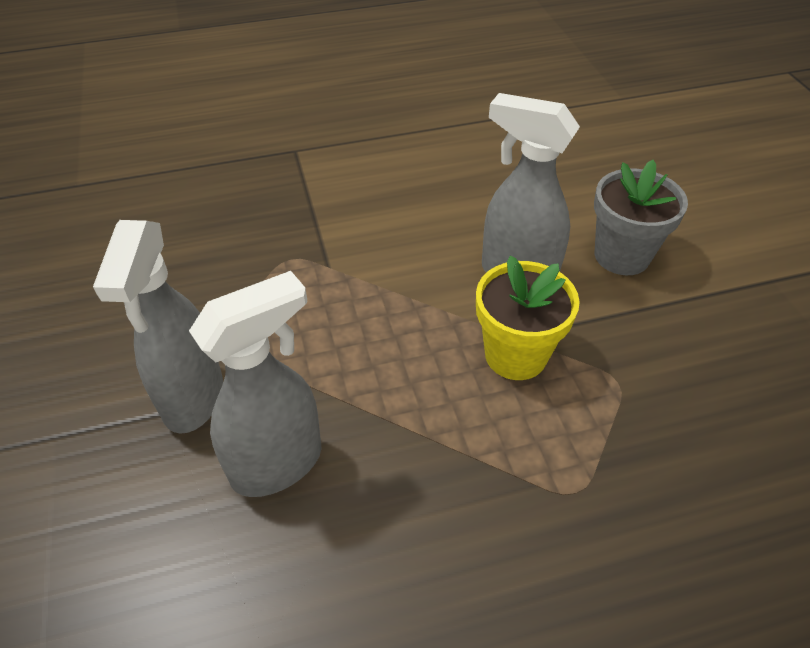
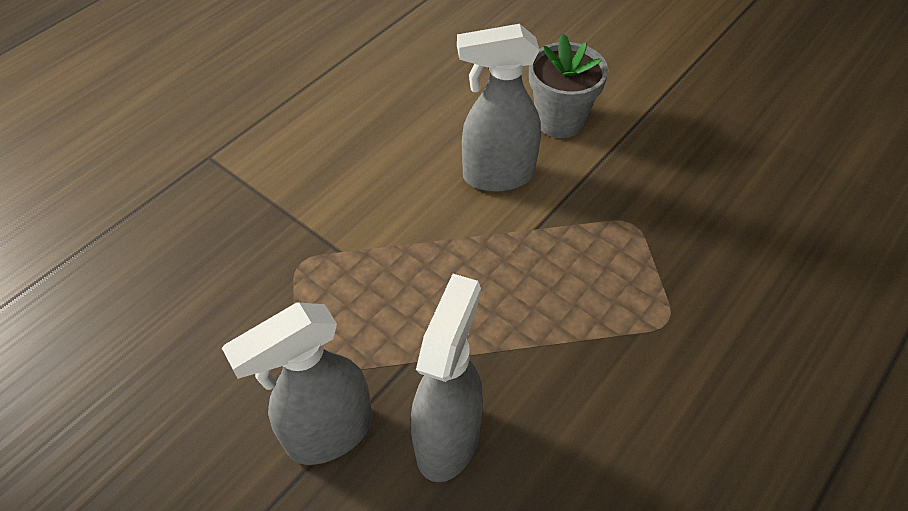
camera: 35 degrees left, 5 degrees up
(193, 399) = (329, 433): grey spray bottle -> grey spray bottle turned 90 degrees clockwise
(515, 355) = (549, 243): yellow flower pot -> none

